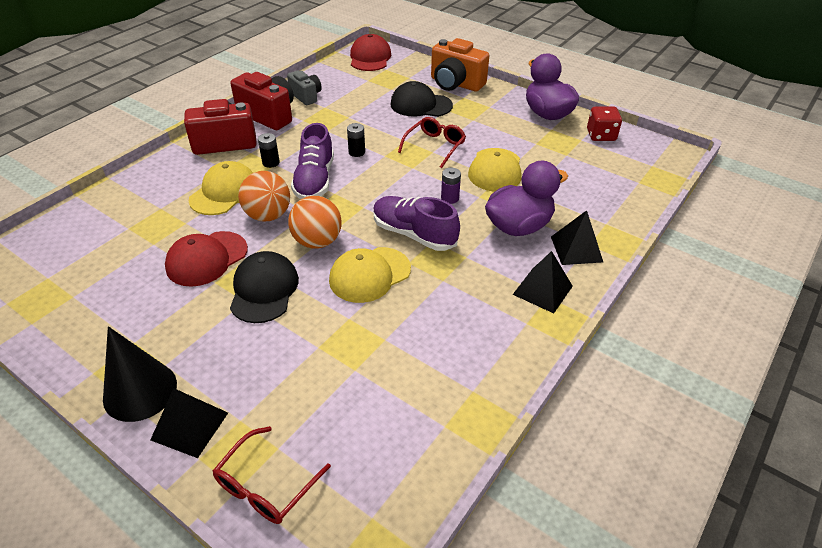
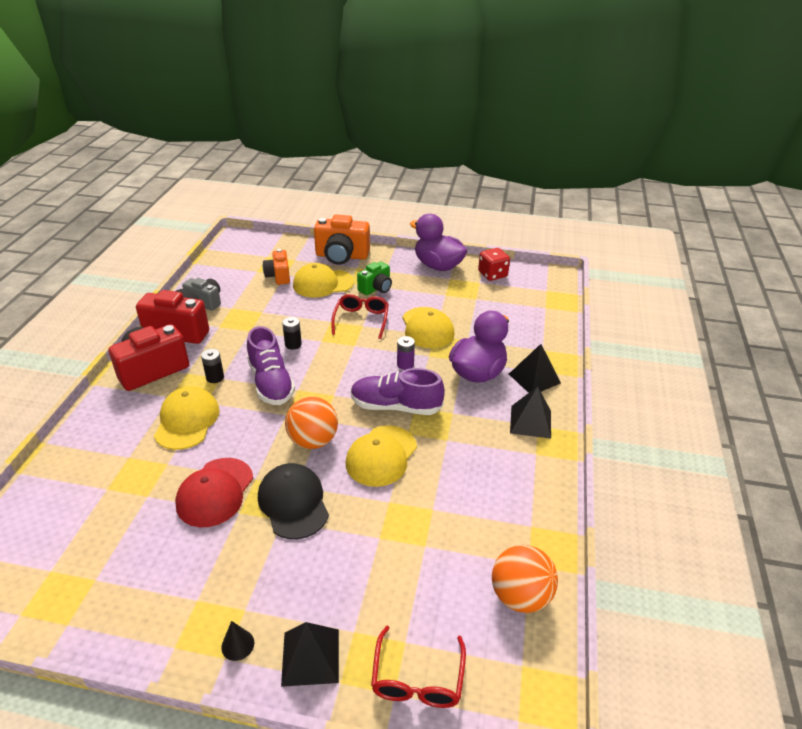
camera: 25 degrees left, 5 degrees down
(140, 391) = (237, 645): black cone -> black cone, size x0.44
(268, 215) = (248, 430): orange ball -> orange ball (520, 596)
(370, 58) = (244, 248): red cap -> none
(384, 89) = (278, 276): none -> orange camera
(421, 105) = (323, 284): black cap -> yellow cap
(469, 121) = (376, 288): none -> green camera

